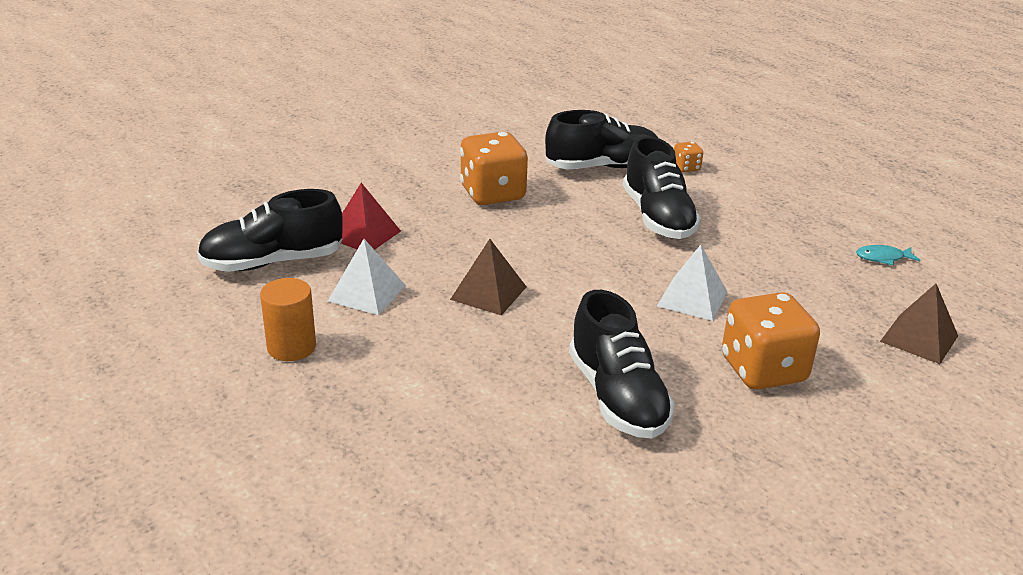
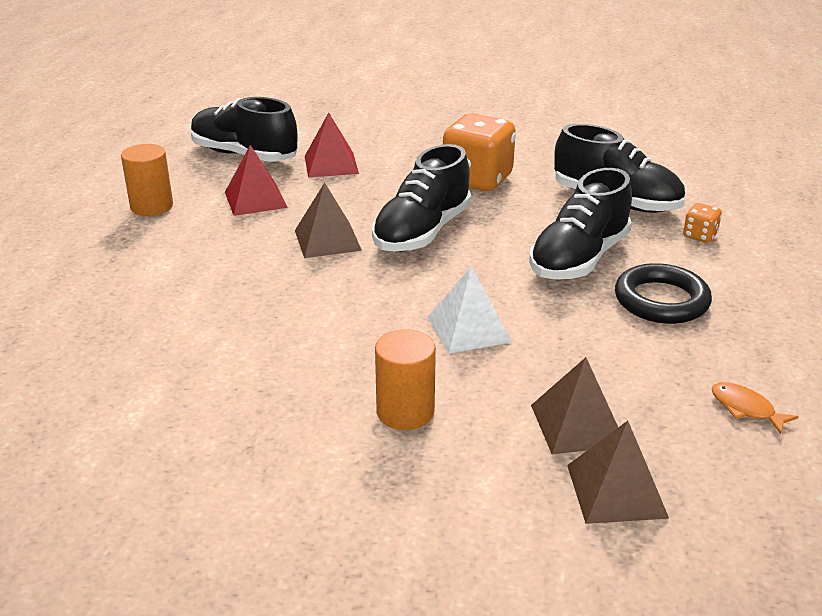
camera: 50 degrees right, 0 degrees up
(367, 293) = (255, 199): white pyramid -> red pyramid
(617, 397) = (259, 354): black shoe -> black shoe (422, 232)
(743, 220) = (661, 300): none -> black ring
(763, 370) = (405, 412): orange dice -> orange cylinder
(843, 317) = (577, 425): none -> brown pyramid
(883, 258) = (745, 408): turquoise fish -> orange fish

